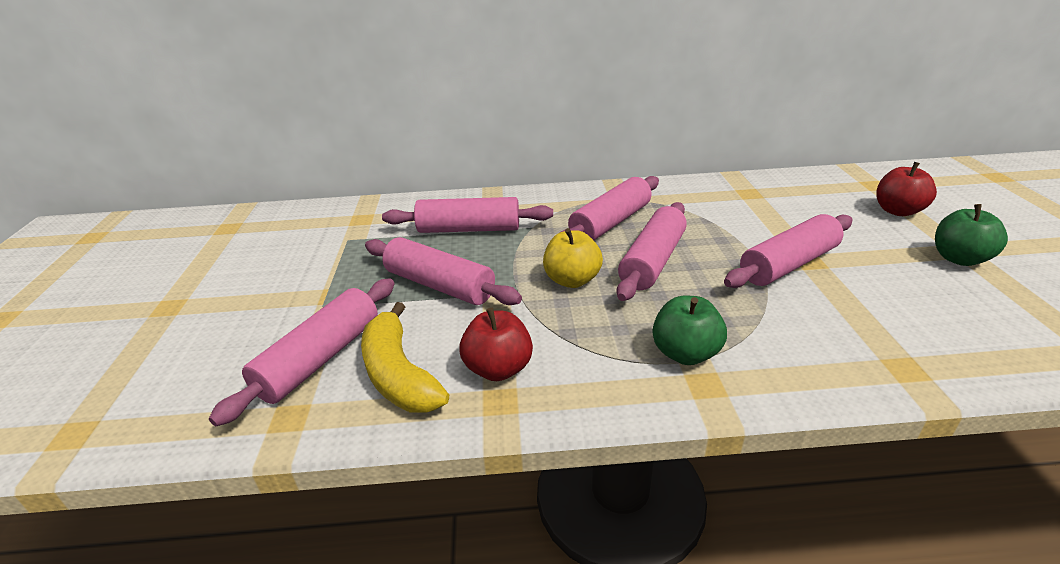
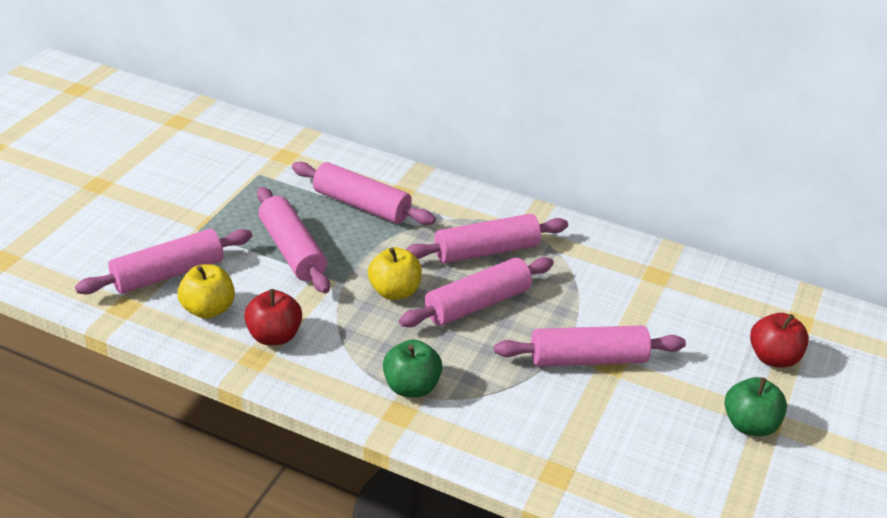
camera: 25 degrees right, 5 degrees up
(398, 374) = (208, 309): yellow banana -> yellow apple

